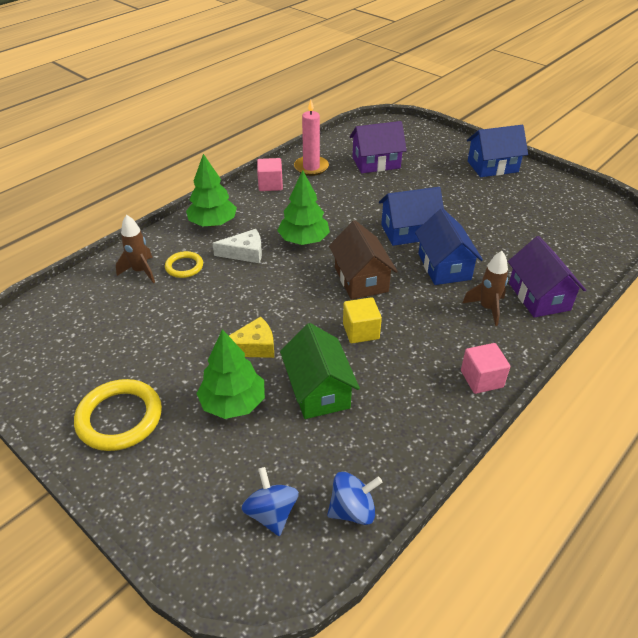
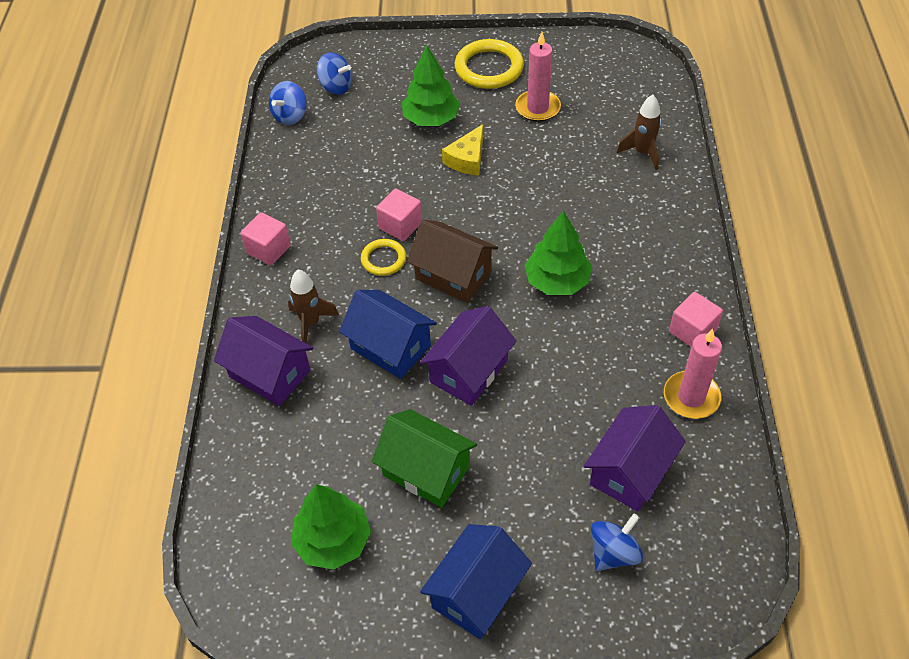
camera: 140 degrees right, 10 degrees up
(145, 350) = (537, 108): none -> pink candle
(184, 267) = (616, 180): yellow ring -> yellow ring (383, 259)
(213, 223) = (666, 238): green tree -> green tree (333, 541)
(245, 253) = (589, 229): white cheese -> none
(318, 390) = (383, 162): green house -> green house (426, 470)
(361, 331) = (400, 225): yellow cube -> pink cube
(409, 232) = (468, 371): blue house -> purple house
(417, 149) = (613, 553): none -> blue spinning top

